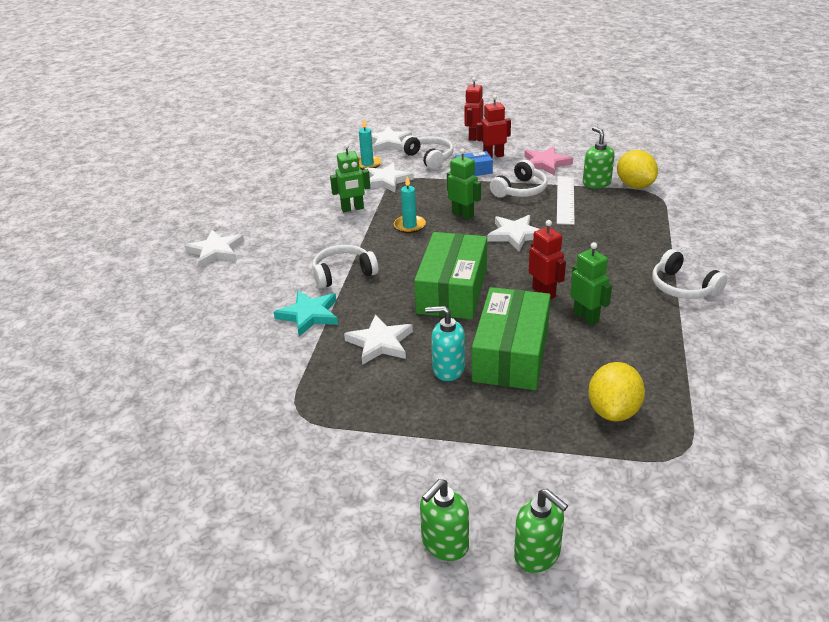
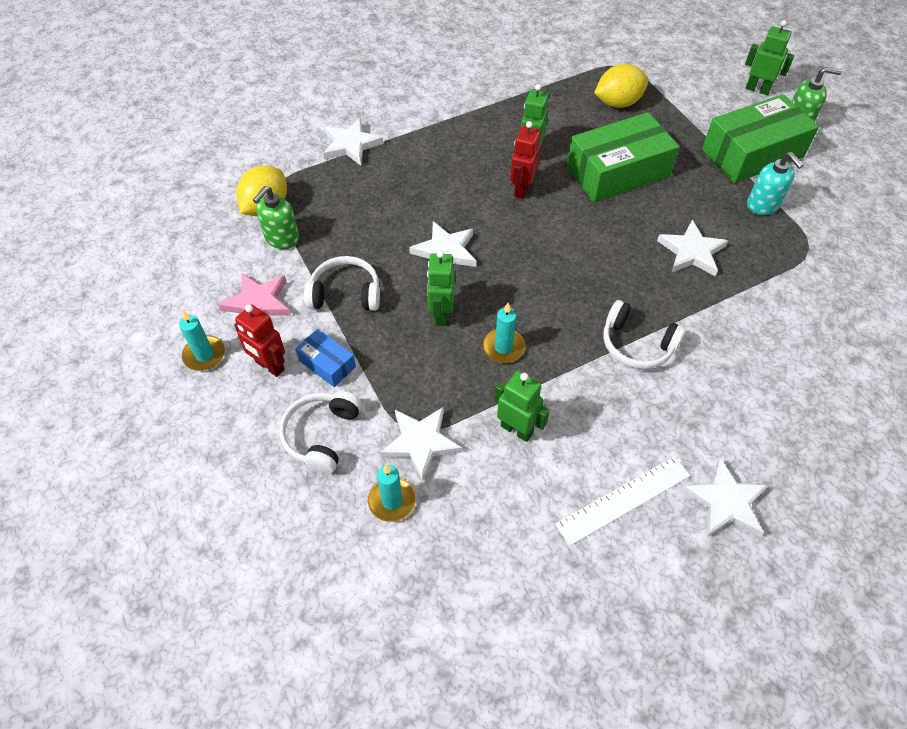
camera: 130 degrees left, 20 degrees up
(309, 315) = (716, 325): turquoise star -> none
(388, 142) = (303, 525): white star -> white star (351, 145)
(448, 369) = (672, 196): turquoise soap dispenser -> turquoise soap dispenser (763, 205)
(452, 290) = (578, 247): green box -> green box (752, 153)
(473, 136) = (217, 424): red robot -> none
(524, 142) = (204, 355): none -> turquoise candle
(537, 554) = (757, 89): green soap dispenser -> green robot
(565, 199) = (339, 247): white ruler -> white ruler (623, 499)
(683, 287) = (437, 118): white headphones -> none

